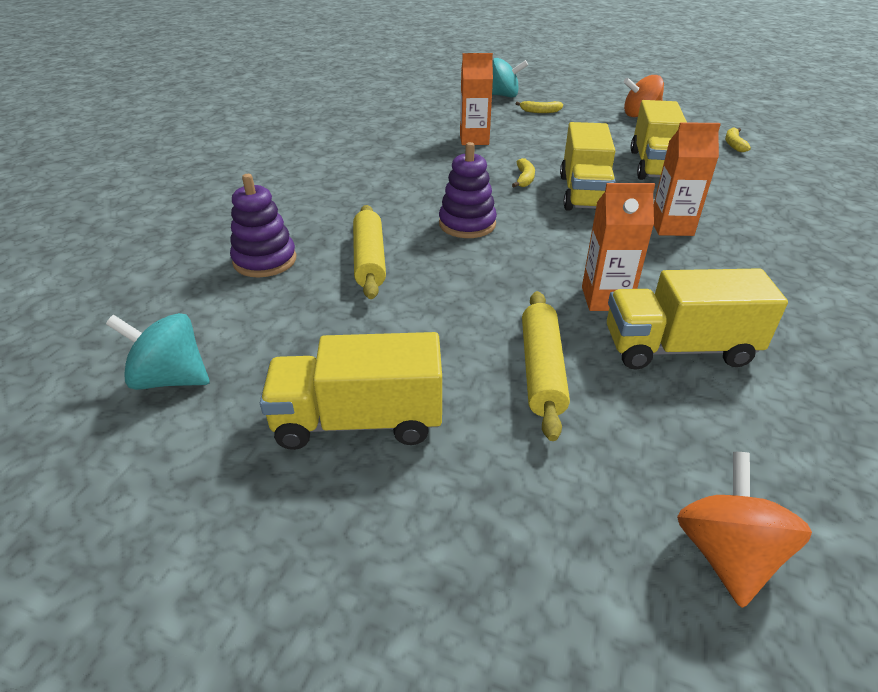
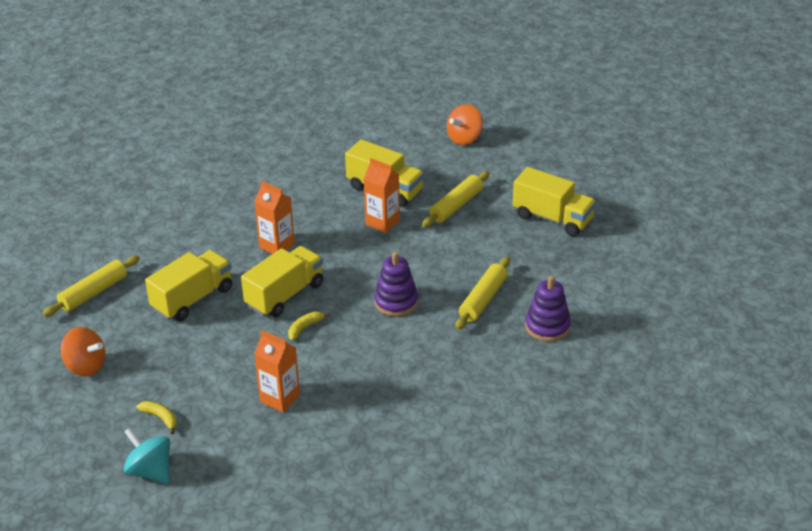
camera: 145 degrees left, 0 degrees up
(170, 379) = (628, 269): turquoise spinning top -> none
(734, 144) = (93, 293): yellow banana -> yellow rolling pin

